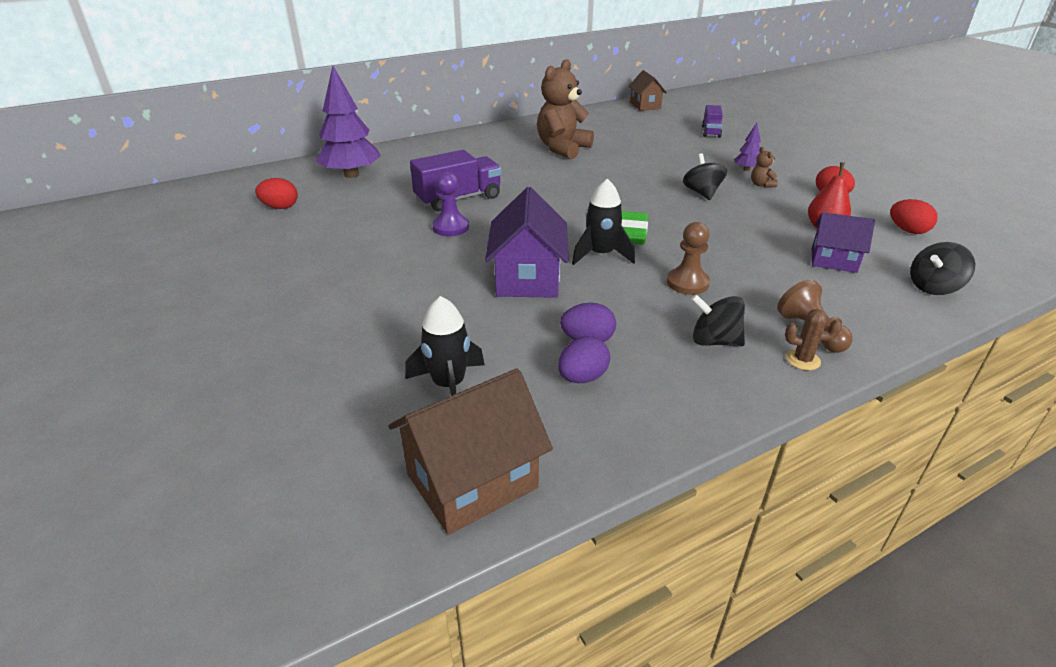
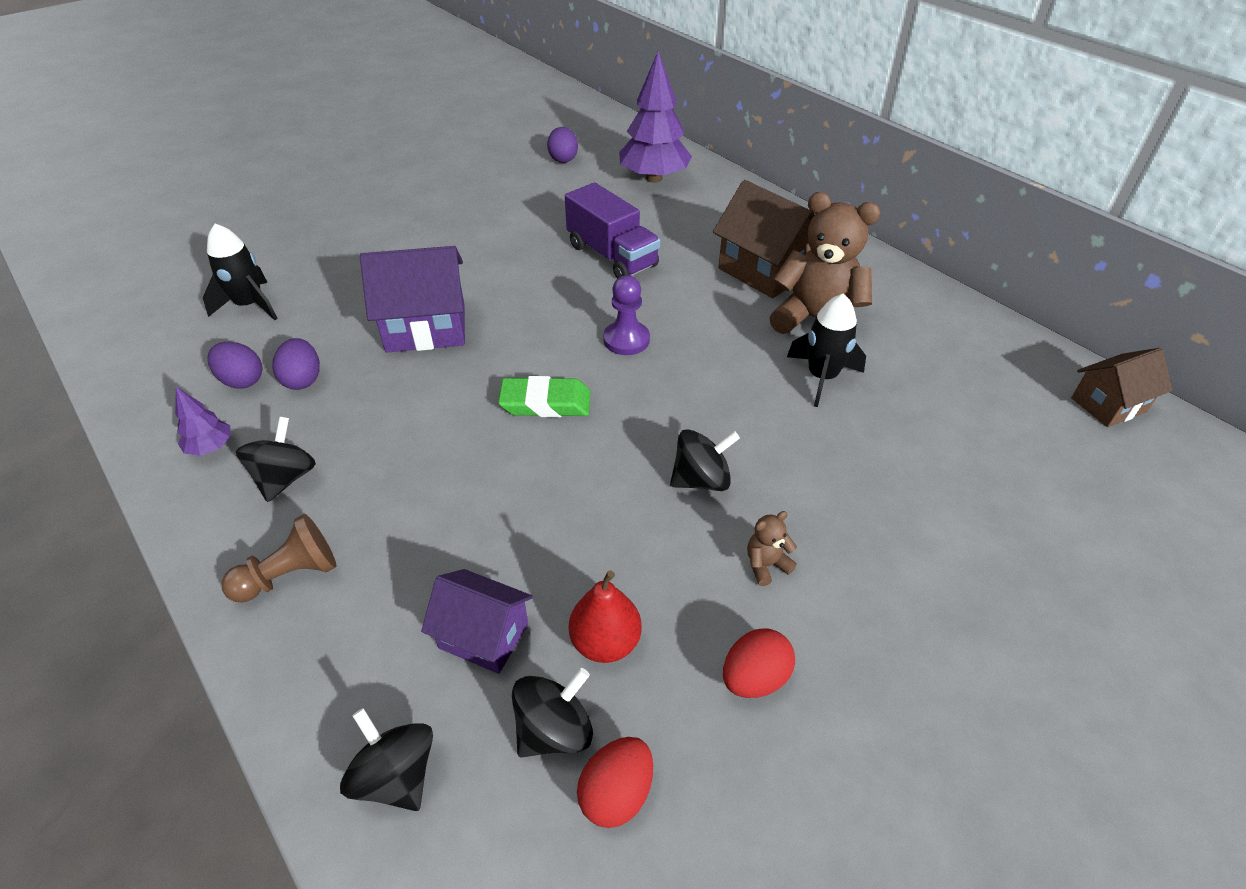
camera: 80 degrees right, 10 degrees up
(280, 207) = (563, 159): red egg -> purple egg
(450, 227) = (537, 262): purple pawn -> purple pawn (626, 340)
(472, 481) = (131, 334): brown house -> brown house (764, 271)
(601, 255) = (483, 379): black rocket -> black rocket (822, 377)
(687, 283) = (414, 457): brown pawn -> none
(711, 132) = (1017, 503): purple truck -> none
(746, 169) = (833, 548): purple tree -> purple tree (211, 447)
(802, 360) = (233, 558): brown cactus -> none
(833, 260) = (484, 635): purple house -> purple house turned 75 degrees counterclockwise
(883, 243) = (554, 730): none -> black spinning top

